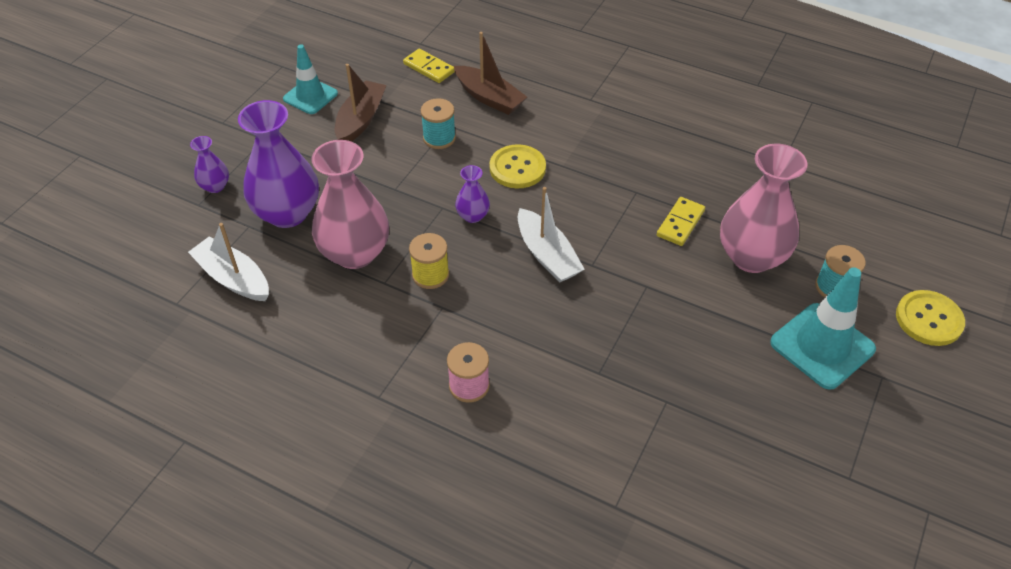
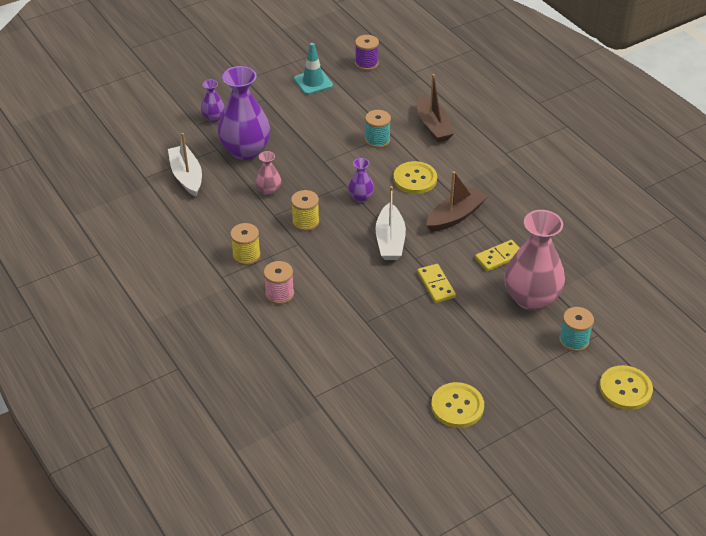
camera: 30 degrees right, 5 degrees down
(355, 253) = (269, 190): pink vase -> pink vase, size x0.47
(358, 52) = (366, 63): none -> purple spool
(361, 120) = (334, 109): brown boat -> brown boat (455, 216)
(389, 352) = (246, 255): none -> yellow spool
(429, 68) = (407, 91): yellow domino -> yellow domino (436, 285)
(784, 431) = (457, 406): none -> yellow button
(822, 346) = (530, 371): turquoise traffic cone -> none

